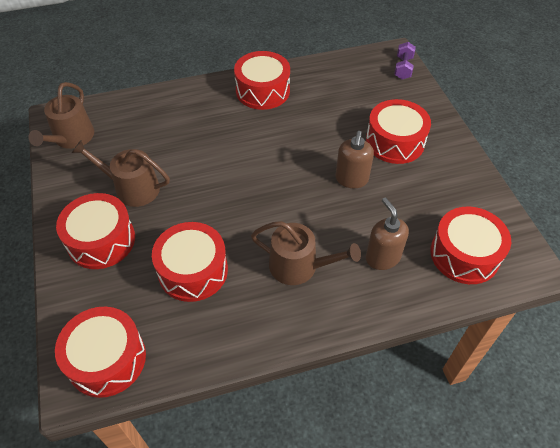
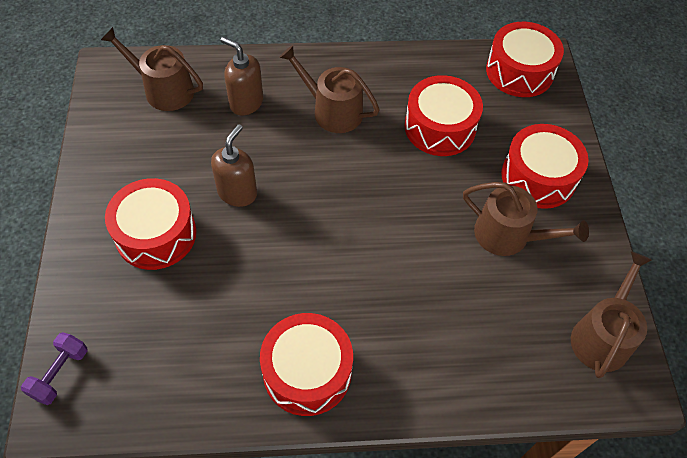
camera: 170 degrees left, 5 degrees up
(382, 257) = (246, 103): brown soap dispenser -> brown soap dispenser turned 135 degrees clockwise
(464, 254) = (163, 89): red drum -> brown watering can

